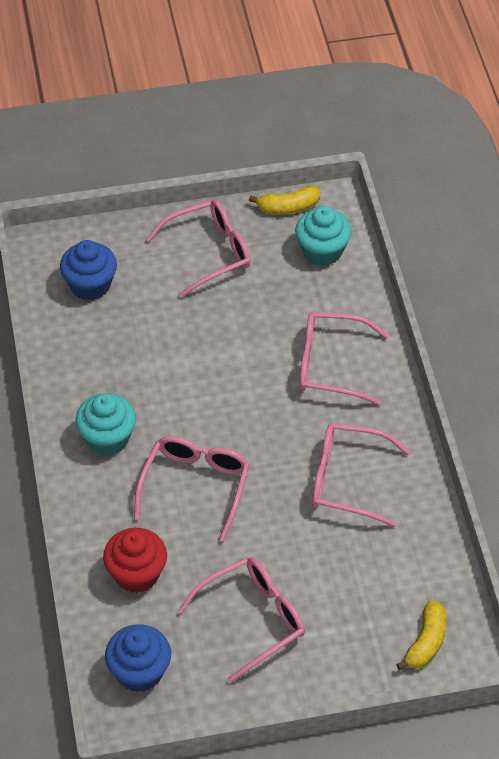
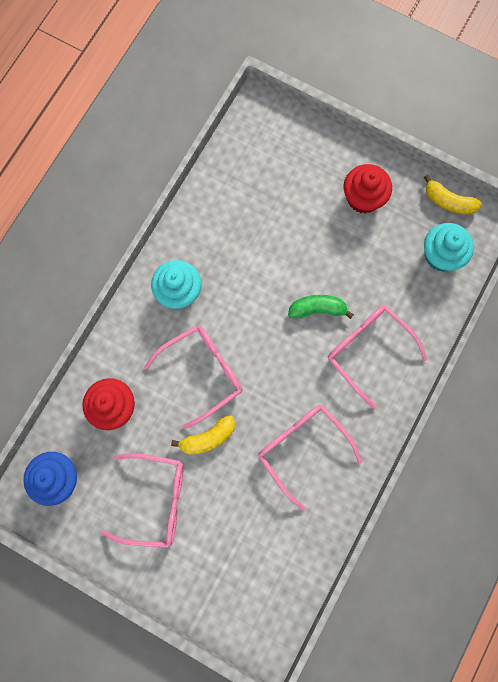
camera: 40 degrees right, 25 degrees up
(90, 285) = (264, 164): blue cupcake -> none
(209, 253) = (363, 198): pink glasses -> red cupcake
(253, 364) = (317, 309): none -> green banana
(426, 642) = (248, 611): yellow banana -> yellow banana (208, 438)

